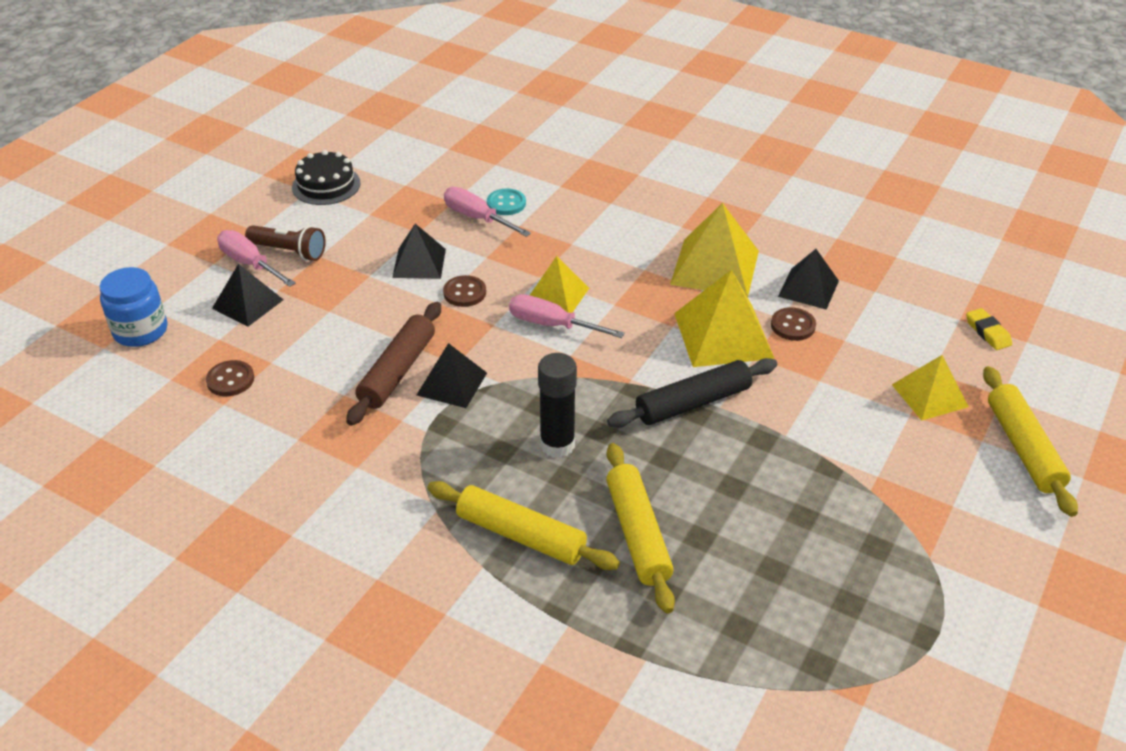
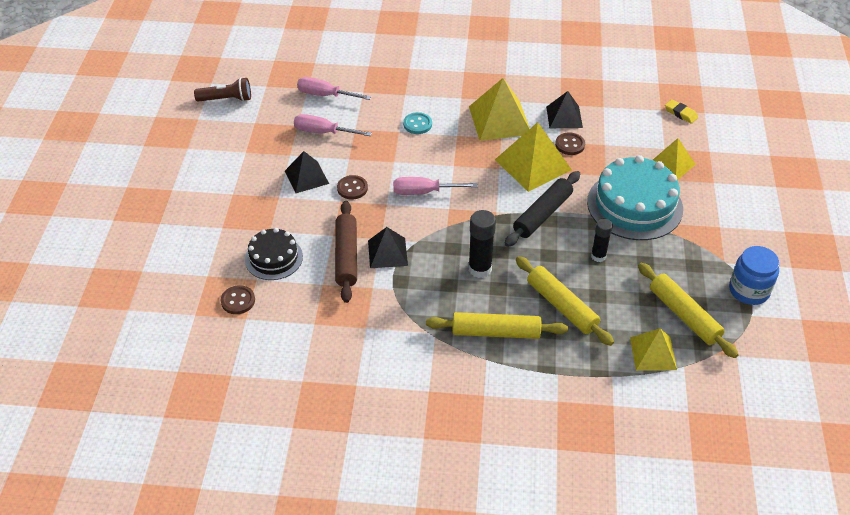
camera: 25 degrees left, 5 degrees up
(140, 331) = (145, 289): blue jar -> blue jar (749, 290)
(247, 304) = (208, 244): black pyramid -> none
(250, 264) = (187, 215): pink screwdriver -> pink screwdriver (325, 95)
(289, 251) = (209, 197): brown flashlight -> brown flashlight (226, 99)
(326, 185) = (197, 139): black cake -> black cake (273, 258)
(506, 203) = (335, 116): turquoise button -> turquoise button (417, 124)
(556, 295) = (413, 171): yellow pyramid -> yellow pyramid (653, 353)
(737, 484) = (598, 256): none -> black glue stick
(837, 433) = (634, 205): none -> turquoise cake
(1023, 448) = (737, 179): yellow rolling pin -> yellow rolling pin (684, 315)

